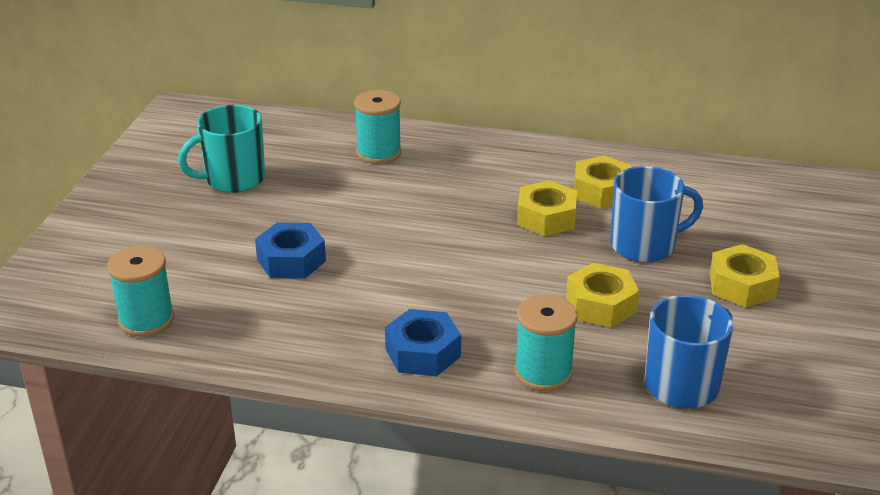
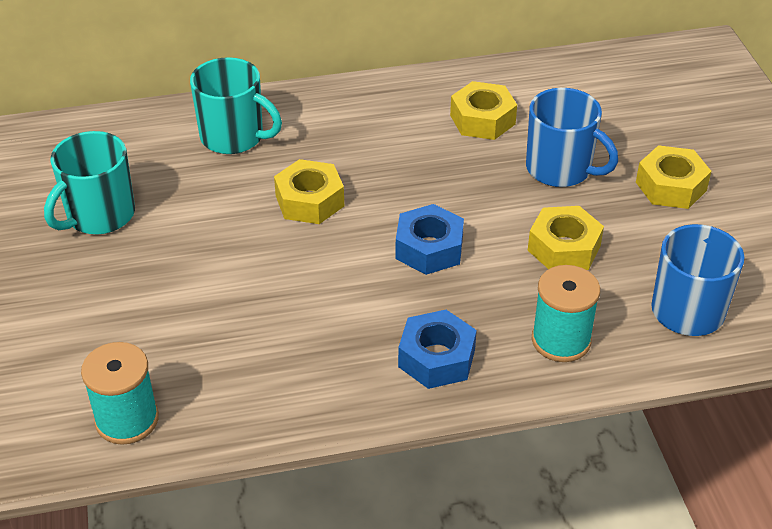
camera: 25 degrees left, 10 degrees up
(291, 260) = (232, 295): blue nut -> blue nut (429, 248)
(379, 153) = (234, 137): turquoise spool -> turquoise mug
(546, 218) = (451, 165): yellow nut -> yellow nut (309, 201)
(644, 245) = (560, 169): blue mug -> blue mug turned 75 degrees clockwise

